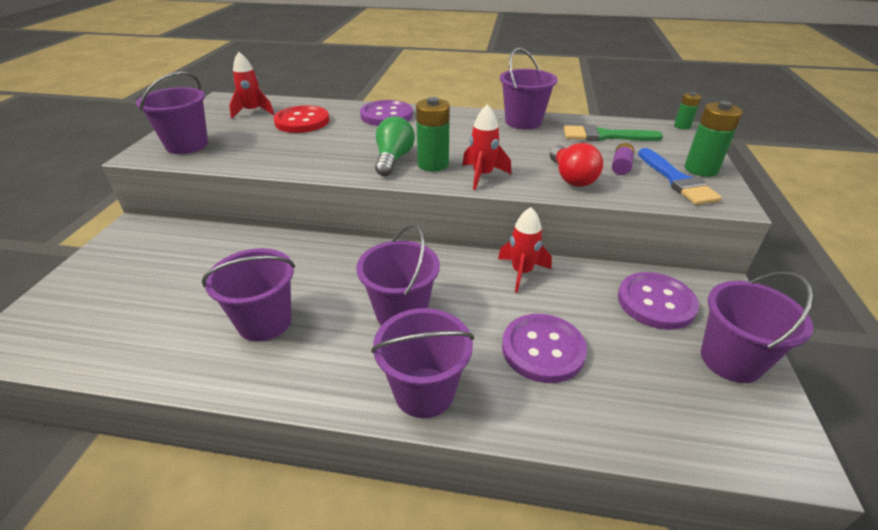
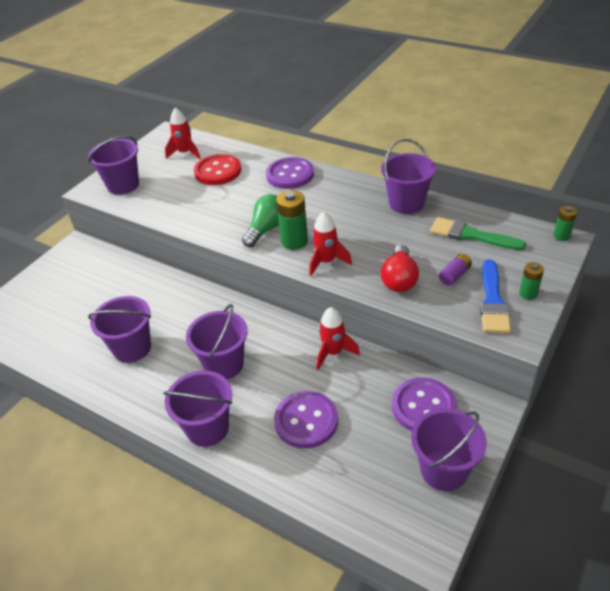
camera: 25 degrees right, 5 degrees up
(701, 169) = (528, 294): green battery -> green battery, size x0.58

